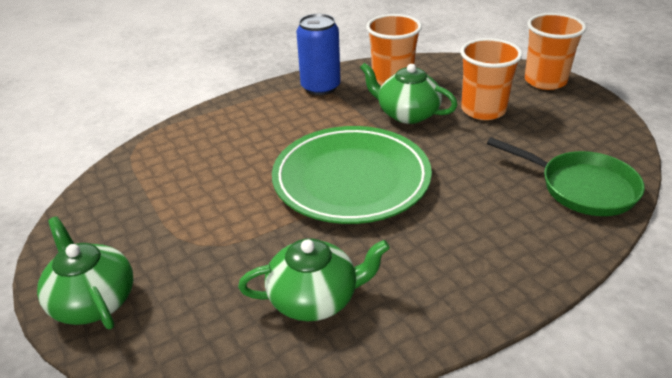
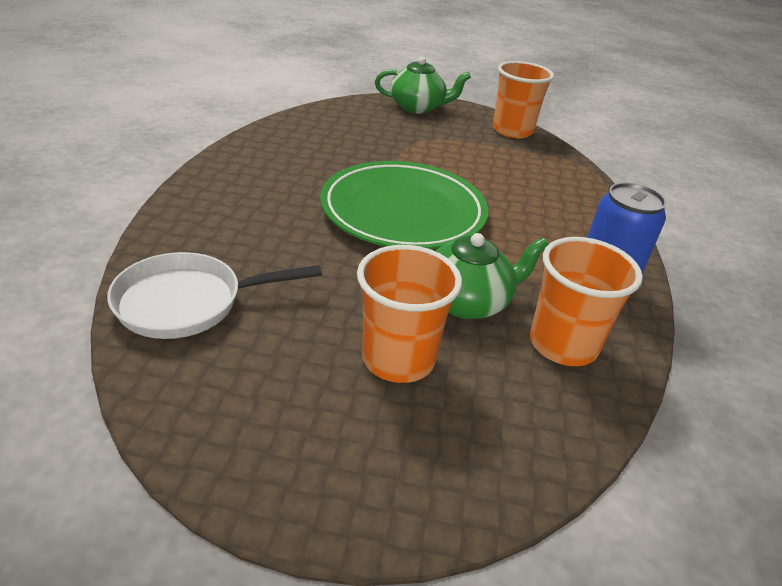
camera: 125 degrees right, 0 degrees up
(315, 298) = (313, 145): green teapot -> none
(545, 81) = (384, 496): orange cup -> orange cup (512, 131)
(581, 188) = (188, 302): green pan -> white pan

